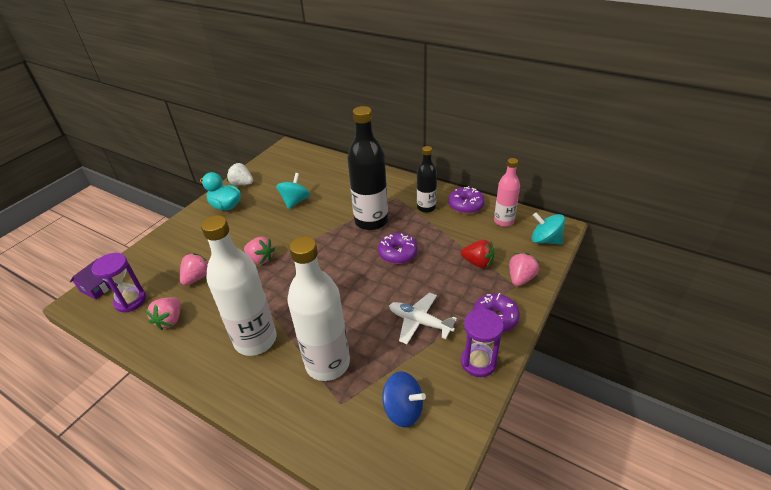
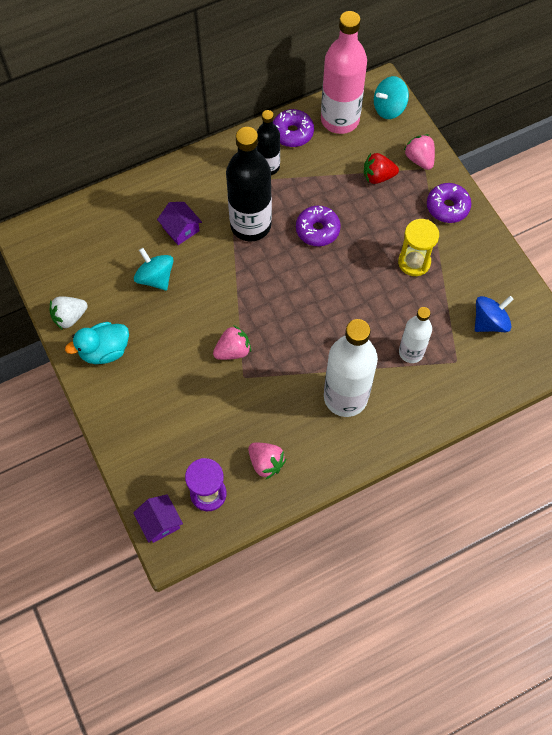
camera: 60 degrees left, 25 degrees up
(197, 277) = (218, 420): pink strawberry -> none
(327, 363) = (411, 352): white bottle -> white bottle, size x0.58
(341, 195) = (181, 229): none -> purple house
(419, 322) = (414, 262): white plane -> yellow hourglass
(478, 263) = (378, 176): red strawberry -> red strawberry turned 150 degrees counterclockwise
(478, 362) = (481, 247): purple hourglass -> none
(503, 221) = (340, 119): pink bottle -> pink bottle, size x1.73

